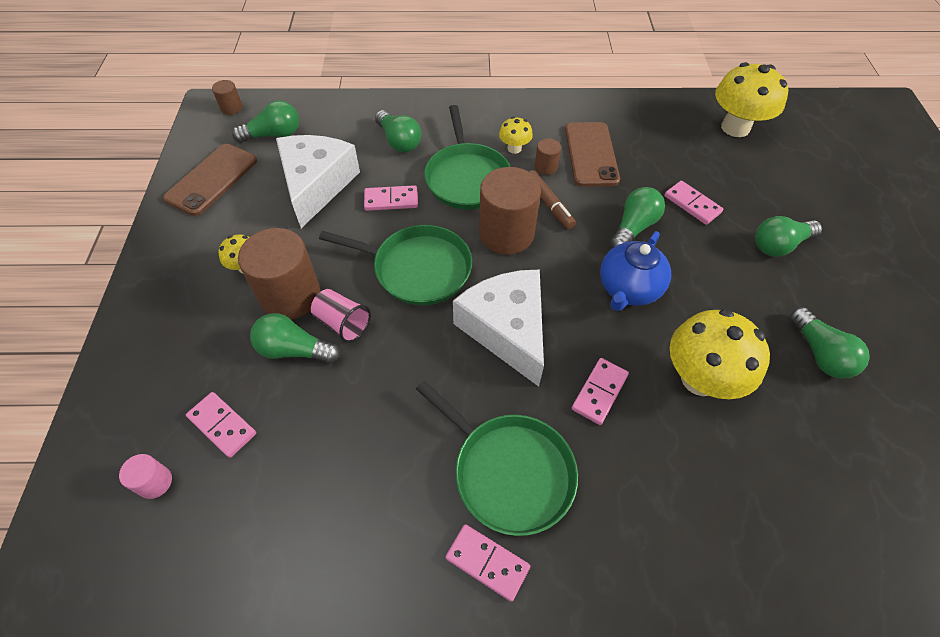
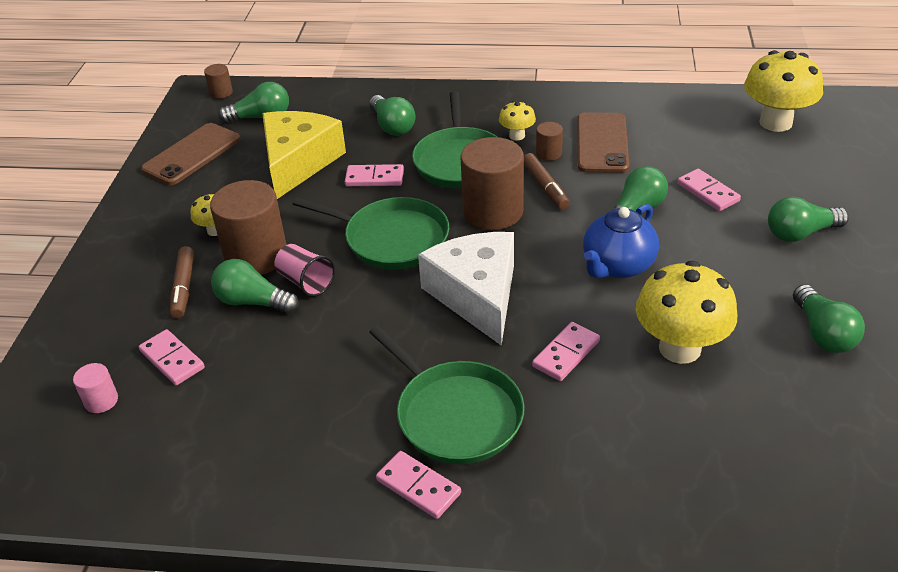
camera: 10 degrees right, 15 degrees down
(223, 337) = (184, 287): none -> brown marker
(316, 185) = (298, 162): white cheese -> yellow cheese

